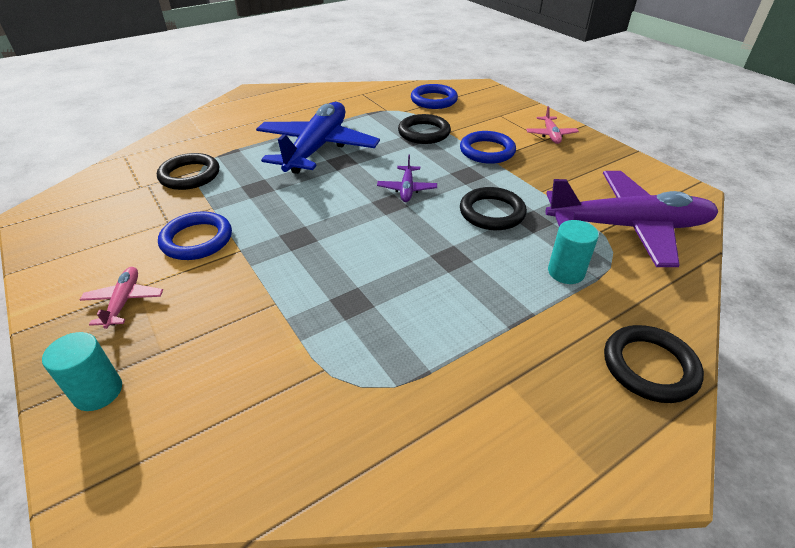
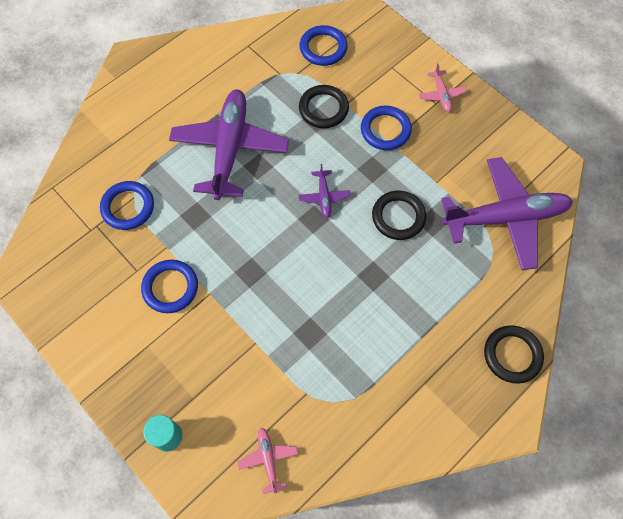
camera: 10 degrees left, 25 degrees up
(124, 301) = (145, 360): pink plane -> pink plane (268, 459)
(190, 175) = (128, 207): black ring -> blue ring
(317, 148) = (230, 148): blue plane -> purple plane
(566, 272) = (458, 277): turquoise cylinder -> none

